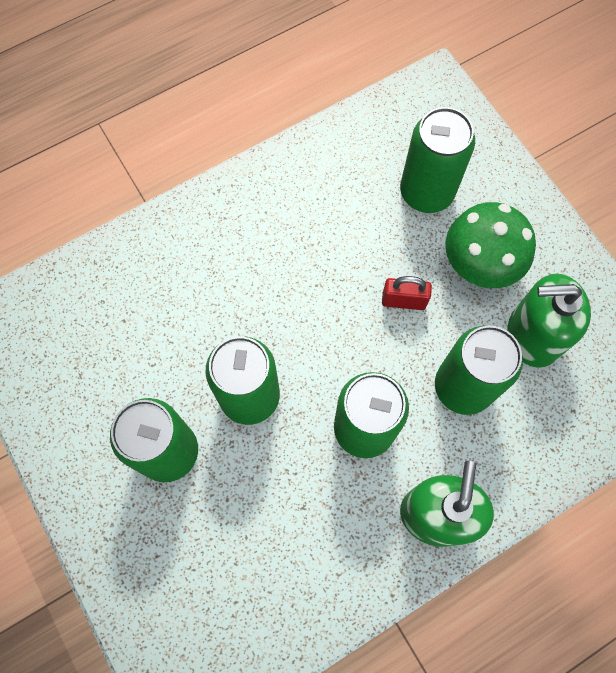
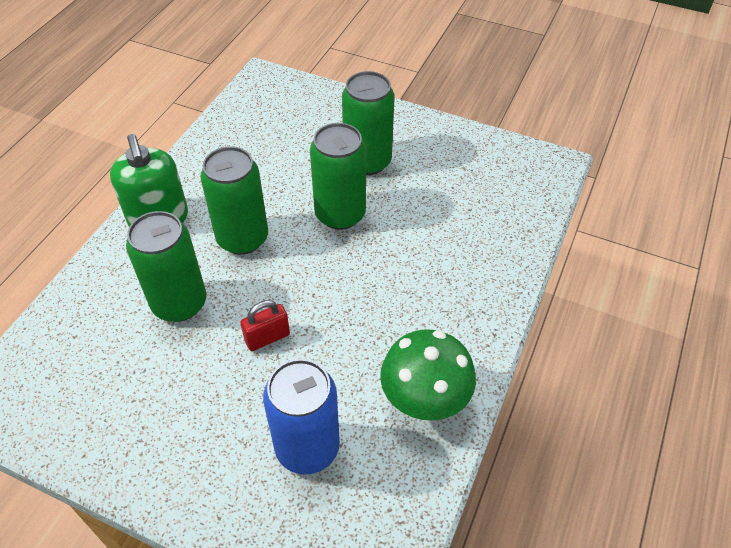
camera: 145 degrees right, 20 degrees down
(426, 192) = (307, 447): green can -> blue can
(478, 266) = (215, 406): green mushroom -> green mushroom (424, 401)
(533, 335) = (134, 374): green soap dispenser -> none

